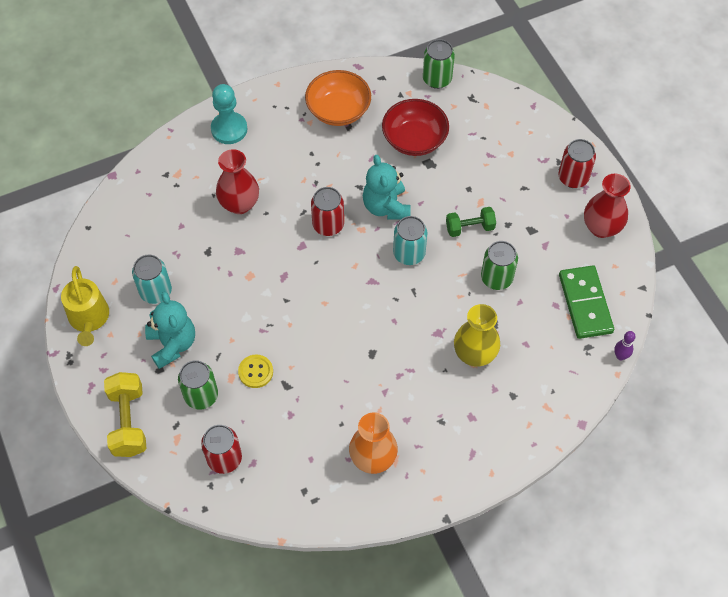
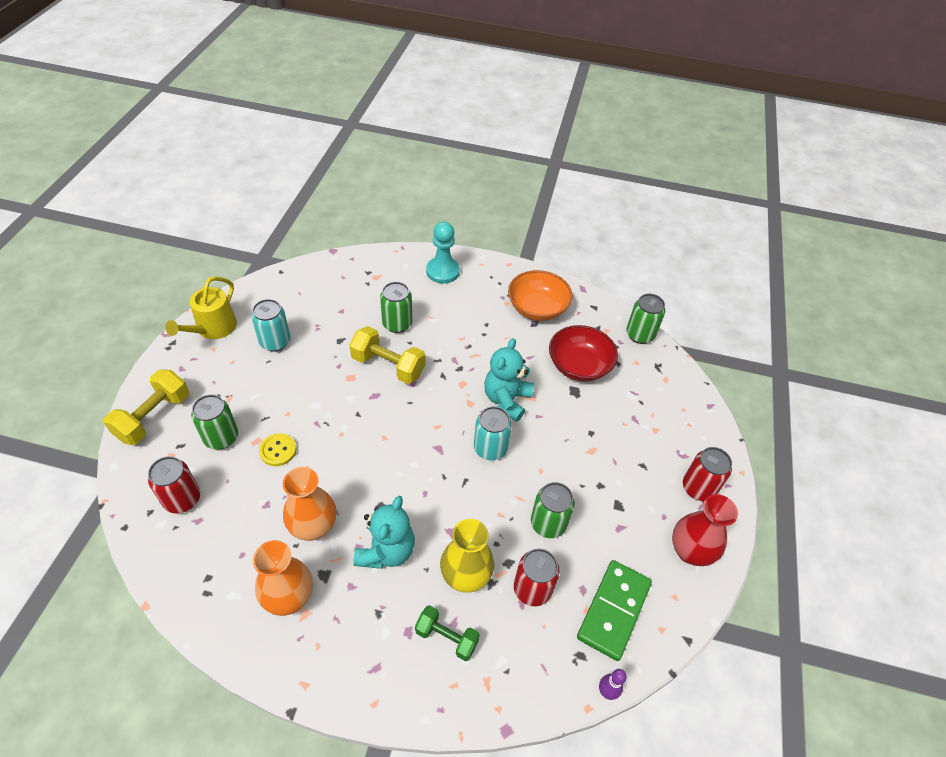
camera: 35 degrees right, 10 degrees down
(172, 344) = (245, 385): turquoise teddy bear -> turquoise teddy bear (386, 551)
(239, 204) = (397, 324): red vase -> green can
(269, 245) = (388, 366): none -> yellow dumbbell
(328, 225) = (447, 382): red can -> red can (532, 589)
(340, 402) = (313, 526): none -> orange vase
(469, 228) = (563, 464): green dumbbell -> green dumbbell (446, 637)

